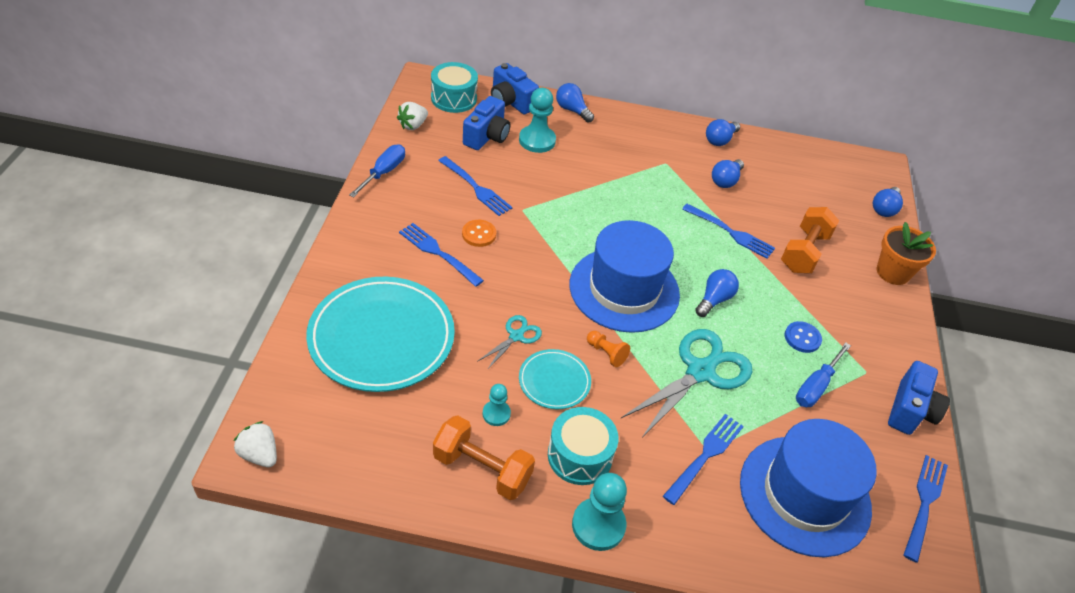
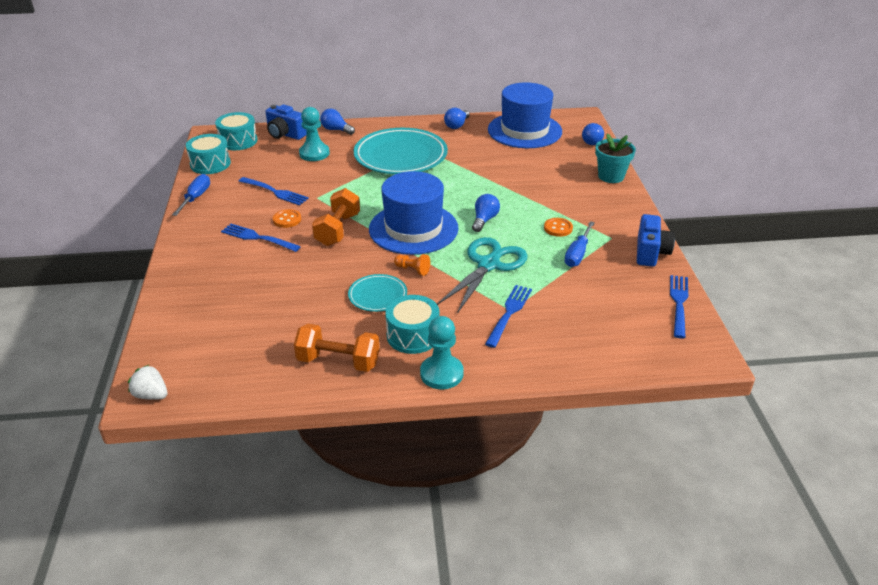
camera: 10 degrees left, 10 degrees down
(381, 337) = (229, 299): turquoise plate -> turquoise plate (400, 156)
(413, 125) = (210, 164): white strawberry -> turquoise drum
(487, 136) = (273, 159): blue camera -> none
(496, 414) = (338, 325): turquoise pawn -> none
(516, 336) = (338, 275): turquoise scissors -> none
(725, 180) = (469, 148): blue light bulb -> none
(730, 232) = (483, 178): blue fork -> none
(802, 338) = (558, 228): blue button -> orange button
(804, 252) = (542, 178): orange dumbbell -> orange dumbbell (338, 230)
(804, 495) = (591, 319): blue hat -> blue hat (524, 130)
(892, 272) = (611, 176): orange flower pot -> turquoise flower pot

